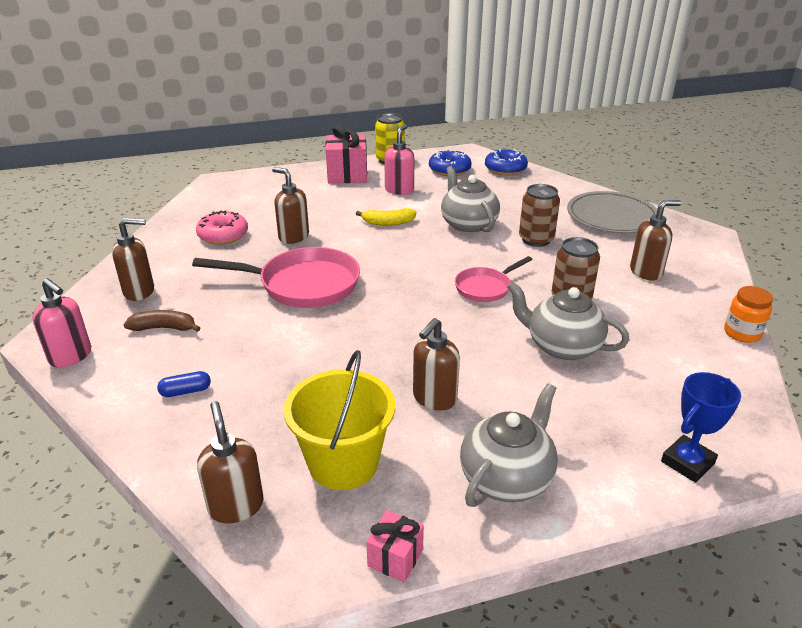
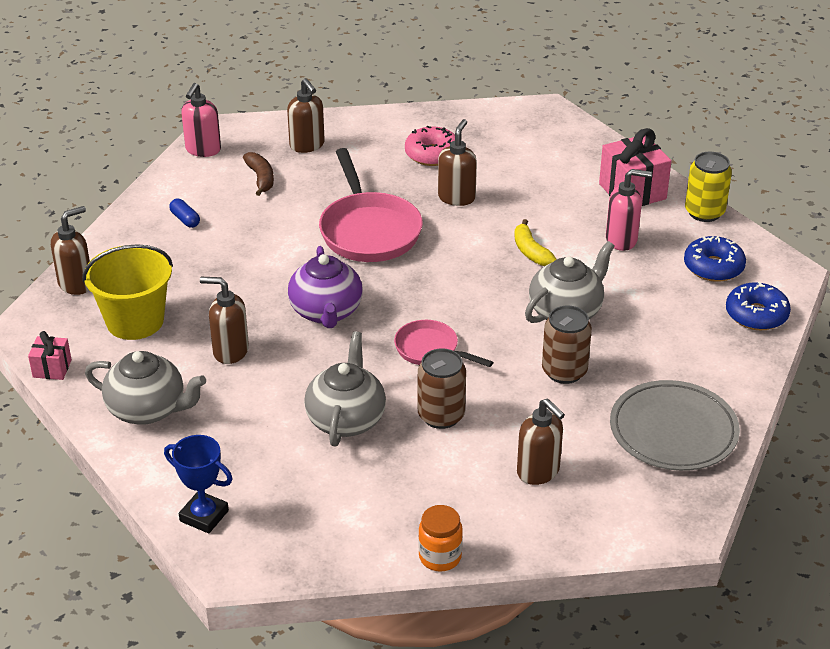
camera: 70 degrees right, 5 degrees up
(405, 329) = (326, 312): none -> purple teapot

